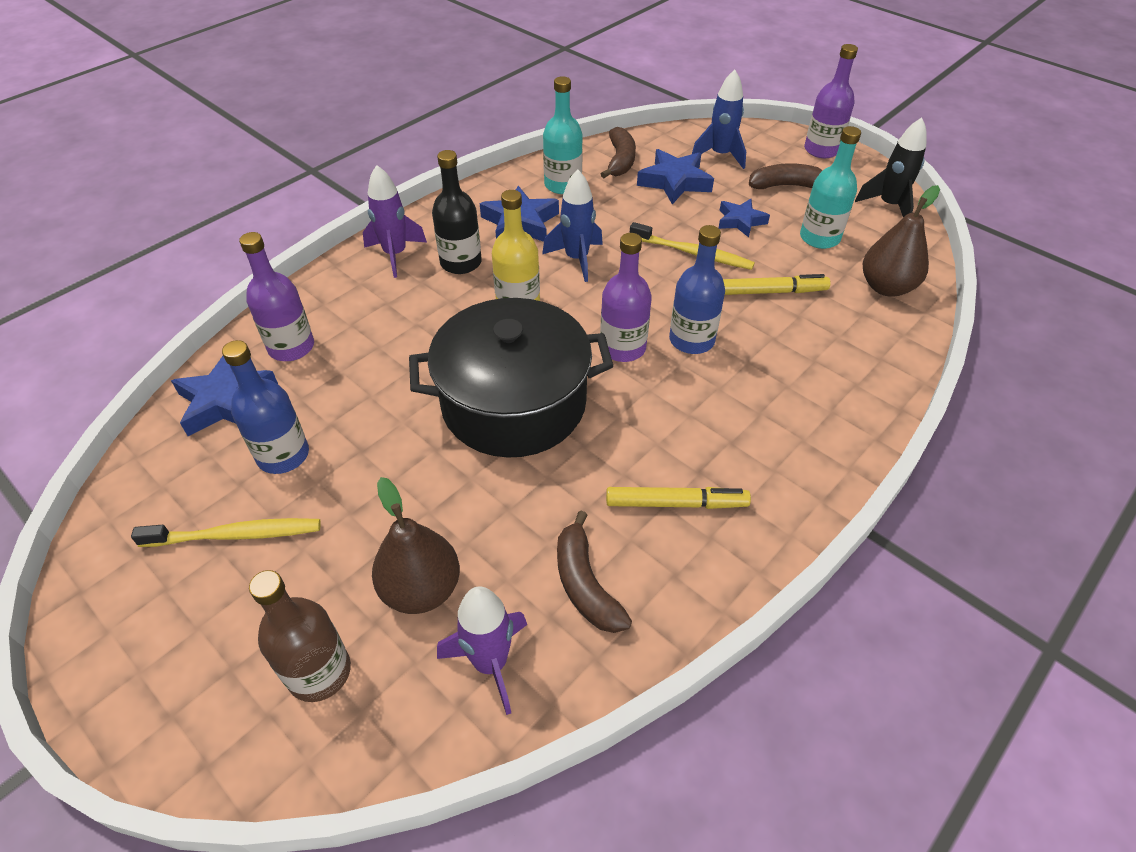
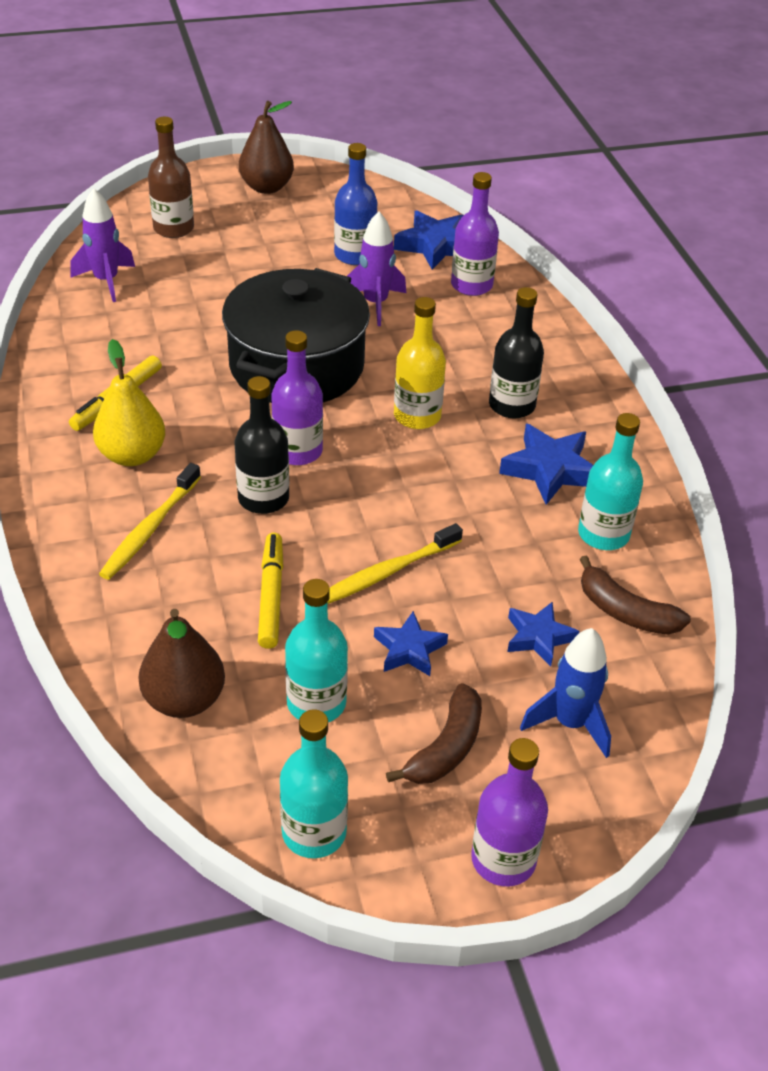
camera: 120 degrees right, 5 degrees down
(236, 535) = (303, 224): yellow toothbrush -> yellow toothbrush (149, 529)
(395, 255) = (558, 371): purple rocket -> purple rocket (375, 304)
(421, 589) = (184, 274): brown pear -> brown pear (266, 187)
(576, 259) = (452, 482): blue rocket -> none
(585, 584) = (109, 333): brown banana -> none
(675, 182) = (538, 637): blue star -> blue star, size x0.65
(691, 340) = (263, 498): blue bottle -> black bottle
(730, 444) = (132, 455): none -> yellow pear
(771, 292) = (271, 596): yellow marker -> yellow marker turned 150 degrees clockwise
(889, 206) = (314, 832): black rocket -> turquoise bottle

